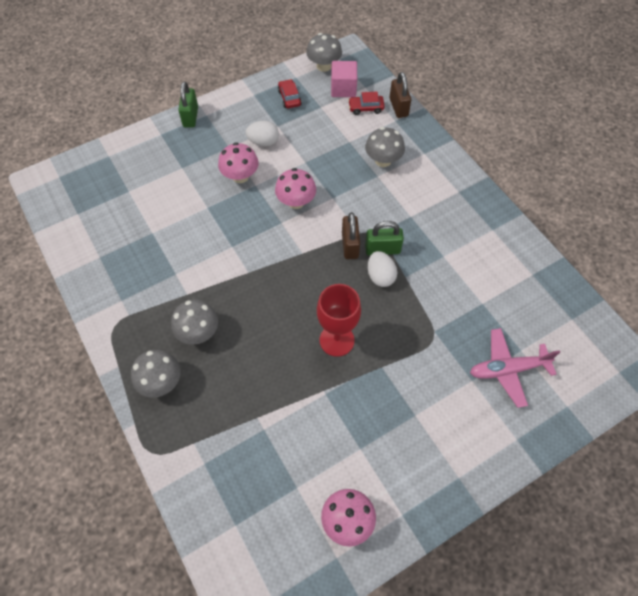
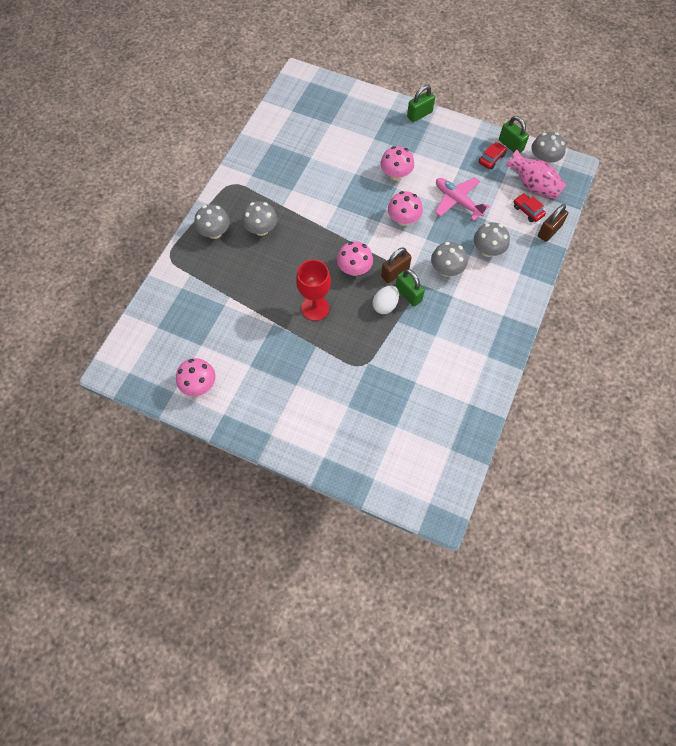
camera: 55 degrees right, 5 degrees up
(263, 142) = (437, 169): white egg -> none
(288, 77) = (510, 145): none -> green padlock
(318, 276) = (354, 269): none -> pink mushroom
(343, 89) = (533, 186): pink cube -> pink vase
(379, 203) = (446, 269): none -> grey mushroom
(507, 369) = (373, 425): pink plane -> pink plane (457, 201)

